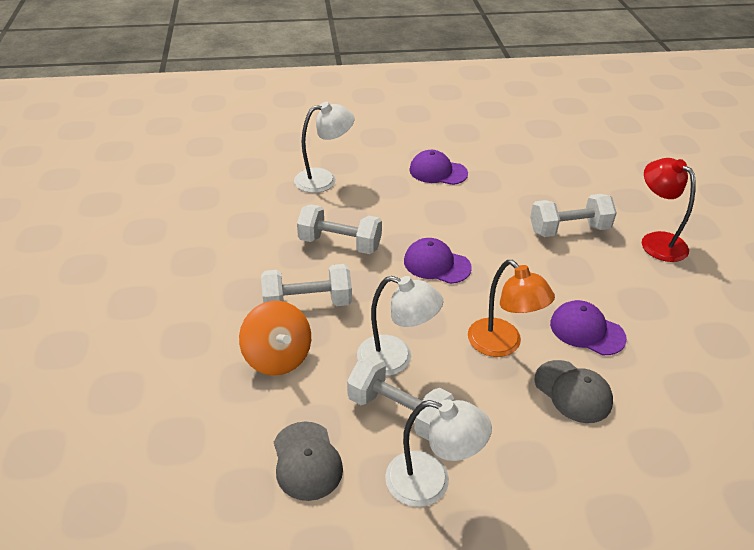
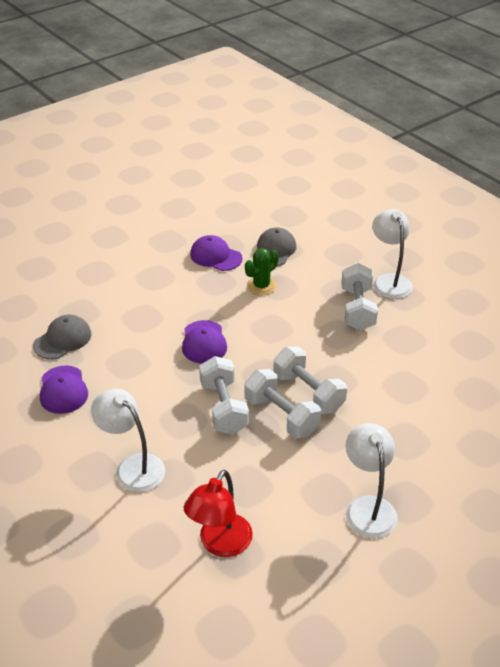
camera: 120 degrees left, 0 degrees up
(278, 357) = (371, 381): orange spinning top -> none
(306, 461) = (427, 330): grey cap -> grey cap (63, 340)
(396, 359) = (318, 326): white lamp -> white lamp (368, 507)
(502, 345) = (261, 286): orange lamp -> green cactus
(569, 230) = (104, 289): white dumbbell -> white dumbbell (281, 416)
(587, 331) = (215, 256): purple cap -> purple cap turned 120 degrees clockwise
(656, 241) = (88, 246): red lamp -> red lamp (220, 544)

